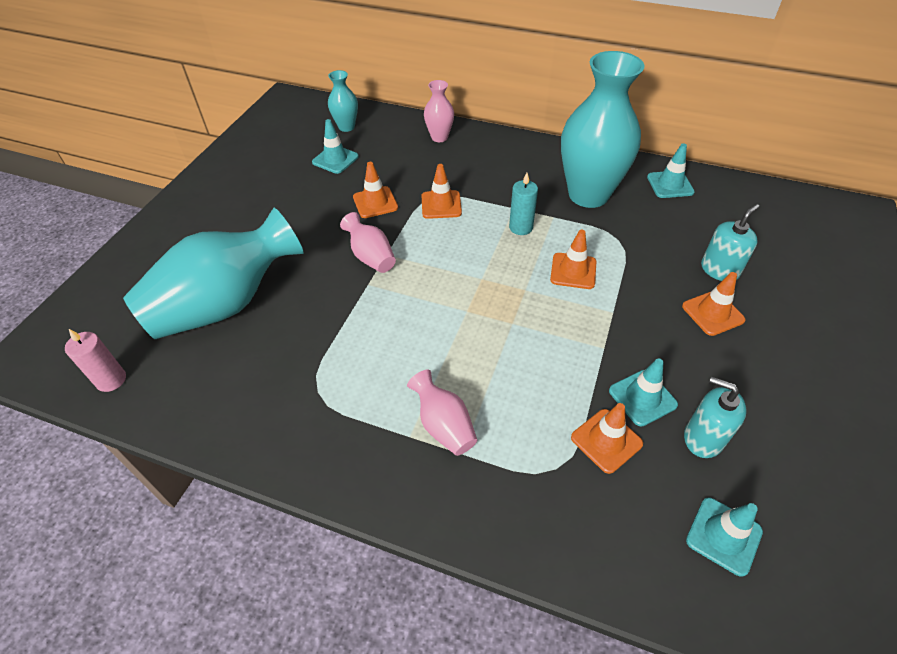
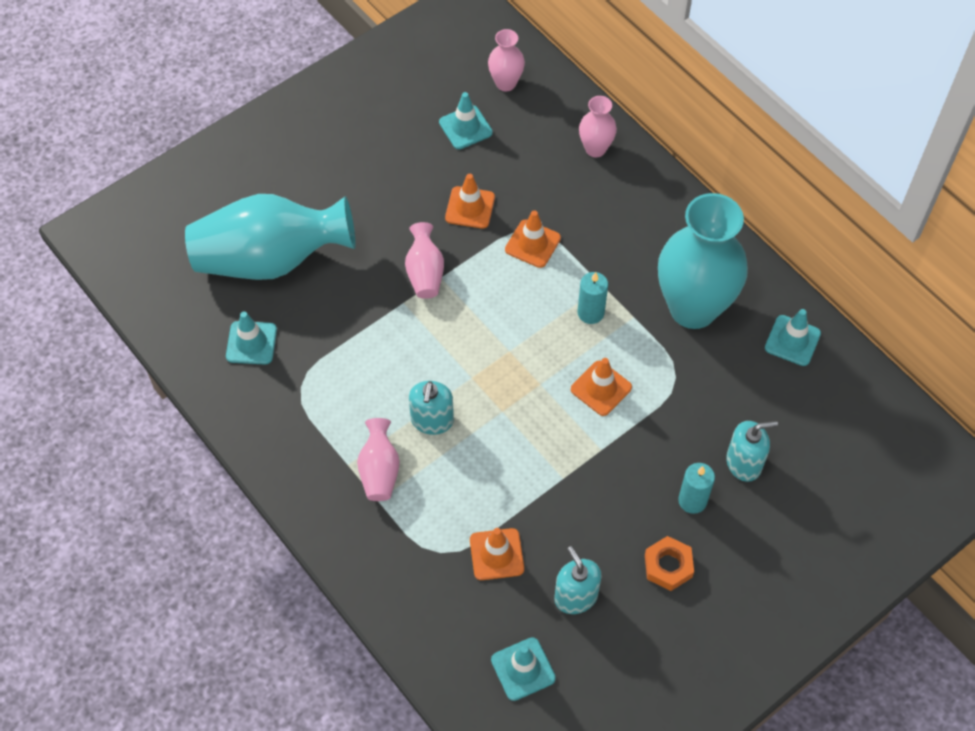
camera: 30 degrees right, 10 degrees up
(111, 380) = (150, 289): pink candle -> none
(346, 127) = (506, 83): turquoise vase -> pink vase
(459, 359) = (432, 420): none -> turquoise soap dispenser
(642, 397) = (557, 538): turquoise traffic cone -> turquoise traffic cone (251, 343)
(712, 313) = (692, 500): orange traffic cone -> turquoise candle
(745, 370) = (668, 566): none -> orange nut

